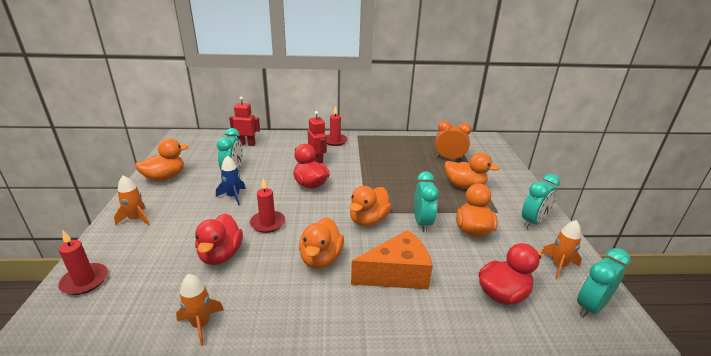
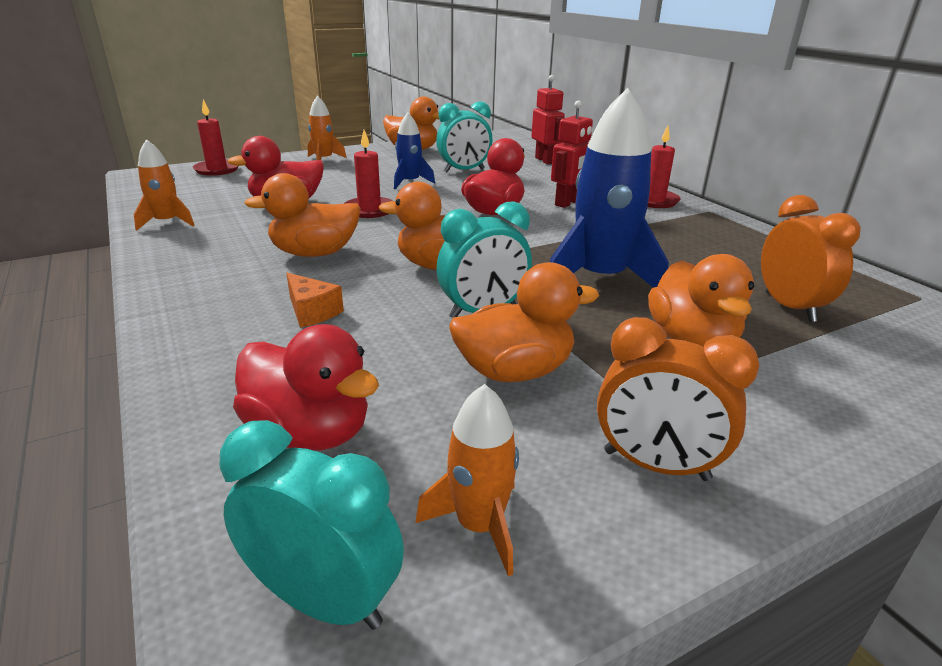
camera: 65 degrees right, 0 degrees up
(397, 274) = (312, 312): orange cheese -> orange cheese, size x0.49
(407, 184) = (600, 278): none -> blue rocket
(533, 222) = (655, 465): turquoise clock -> orange clock

